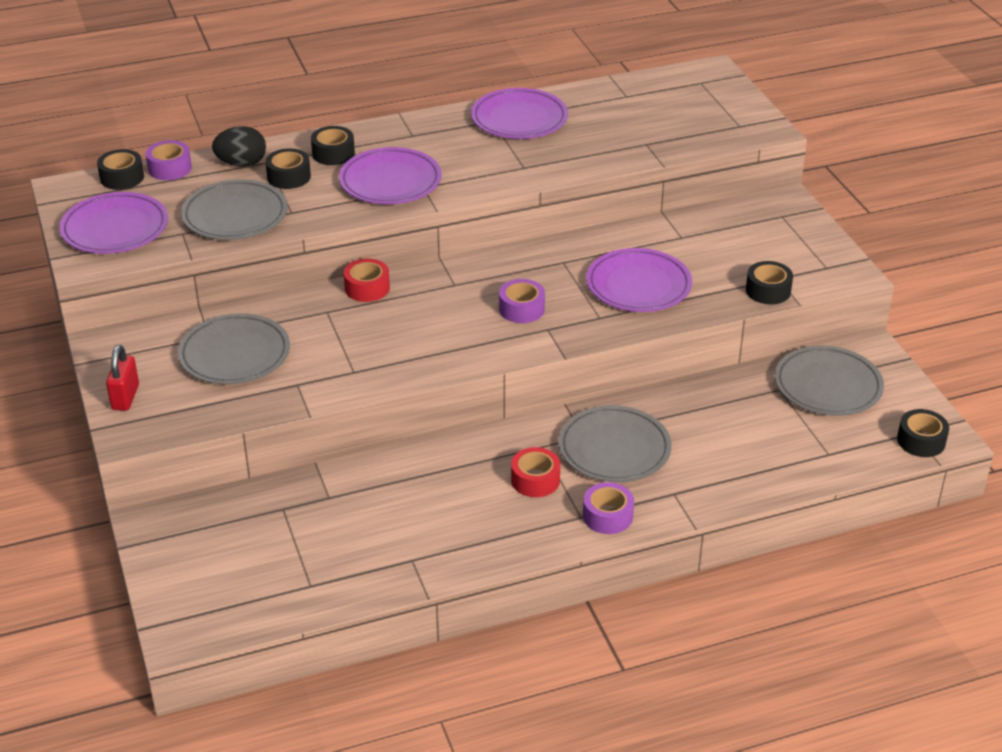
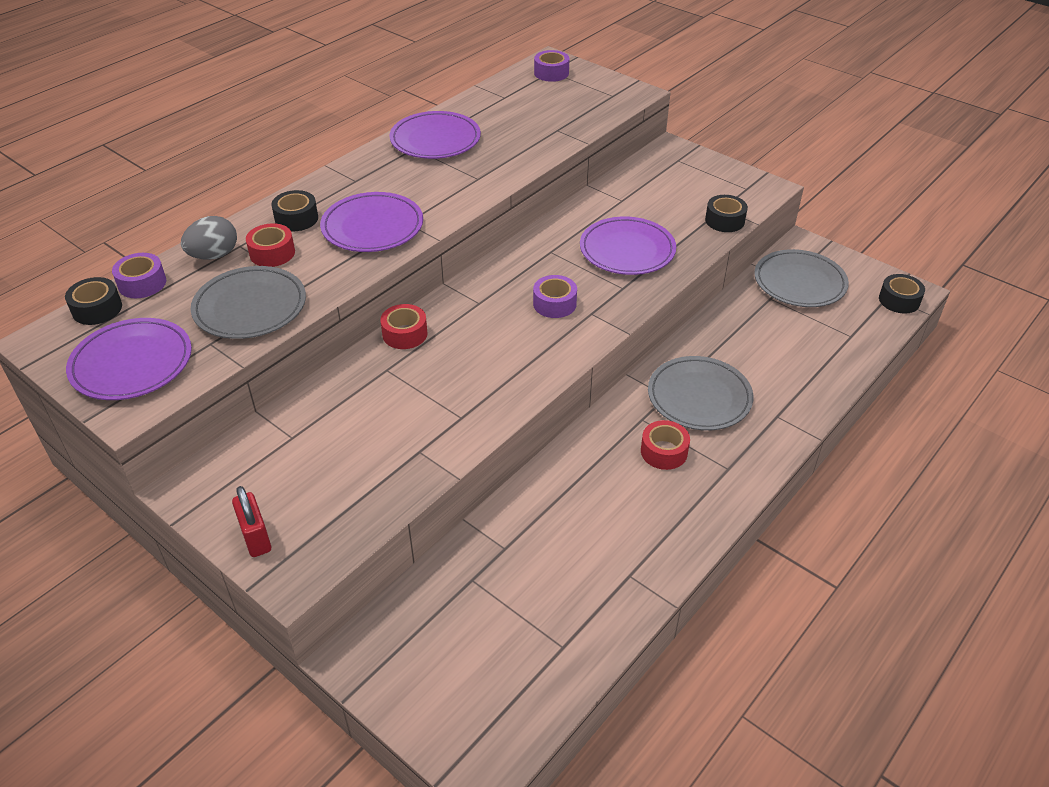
camera: 30 degrees left, 5 degrees up
(234, 354) = (333, 445): grey plate -> none
(241, 163) = (214, 255): black egg -> grey egg
(289, 177) = (272, 253): black tape -> red tape
(607, 516) = (747, 458): purple tape -> purple tape (551, 73)

